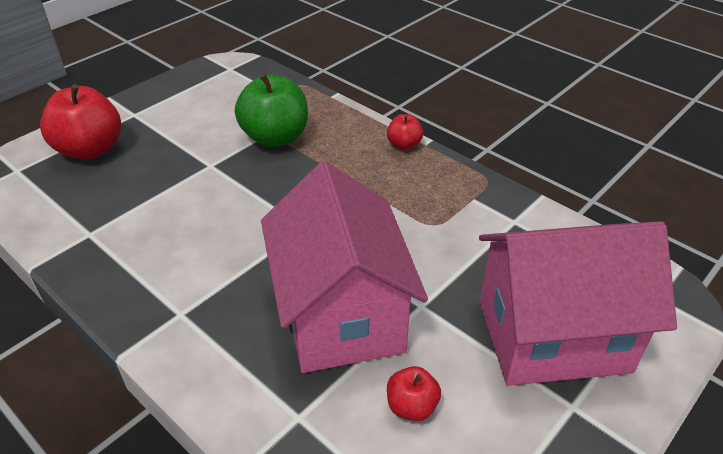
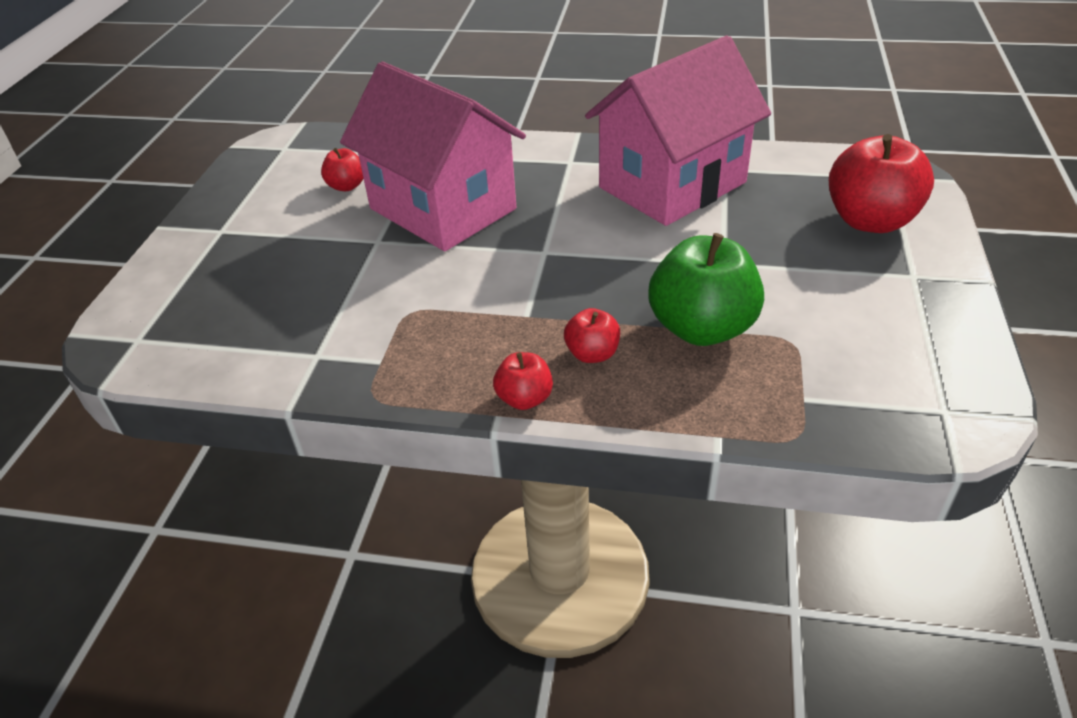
camera: 150 degrees right, 0 degrees up
(347, 150) = (592, 354): none -> red apple
(552, 336) = (245, 266): pink house -> pink house (672, 185)

